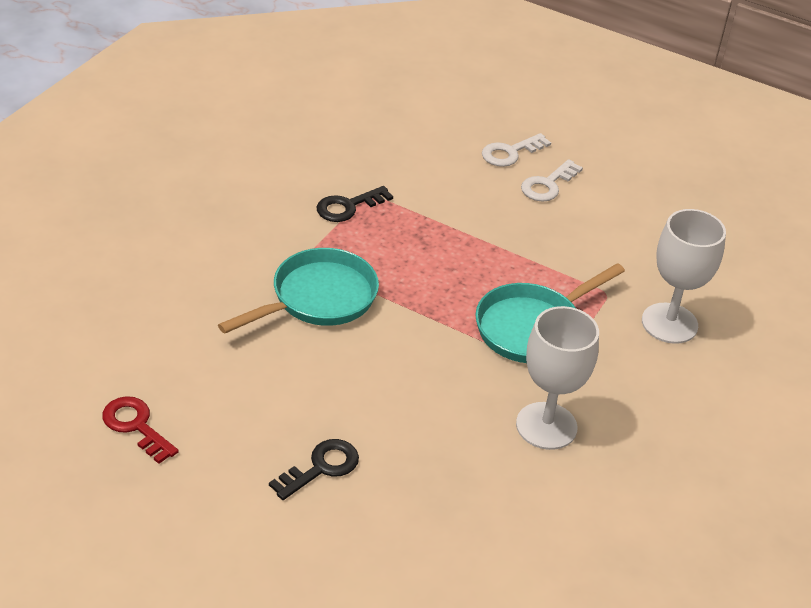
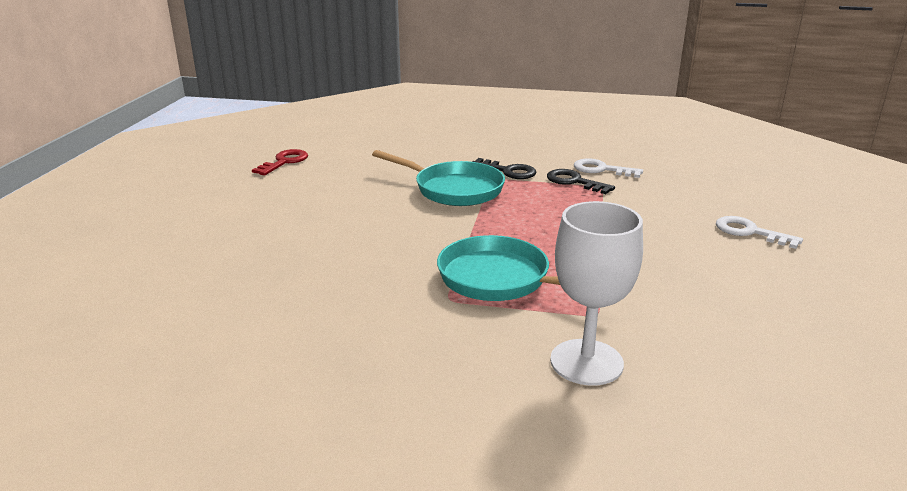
camera: 75 degrees right, 15 degrees down
(321, 468) = (268, 219): black key -> black key (508, 171)
(546, 426) = (365, 306): white goblet -> none
(547, 185) = (729, 257): white key -> white key (601, 169)

